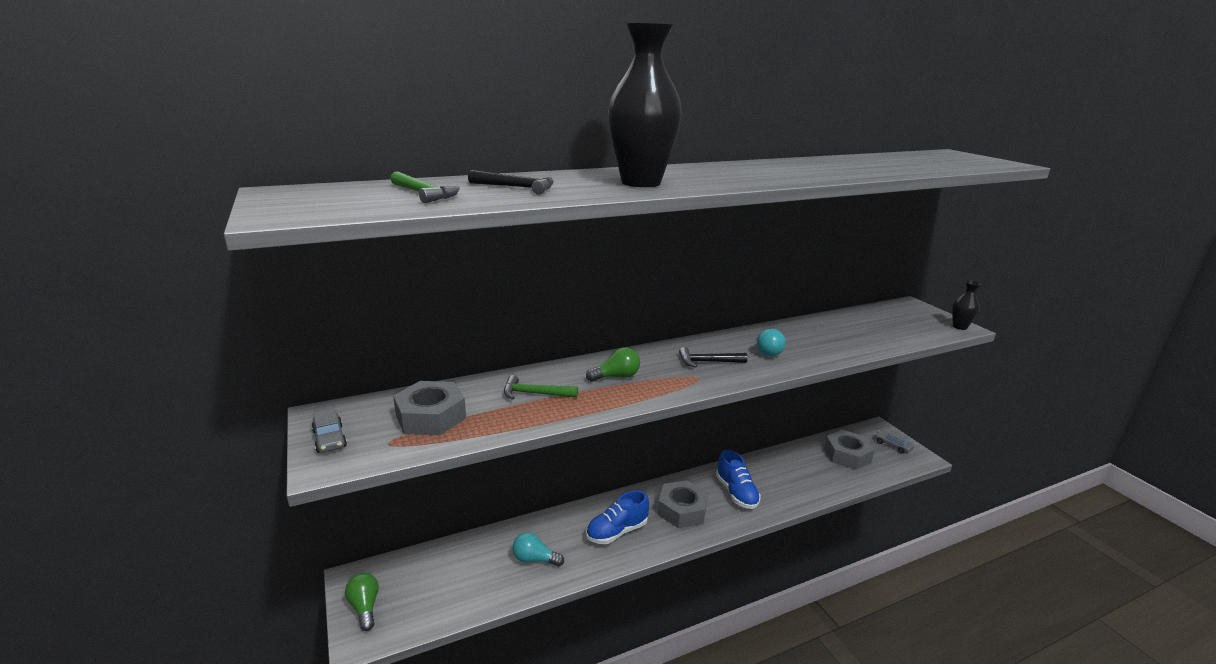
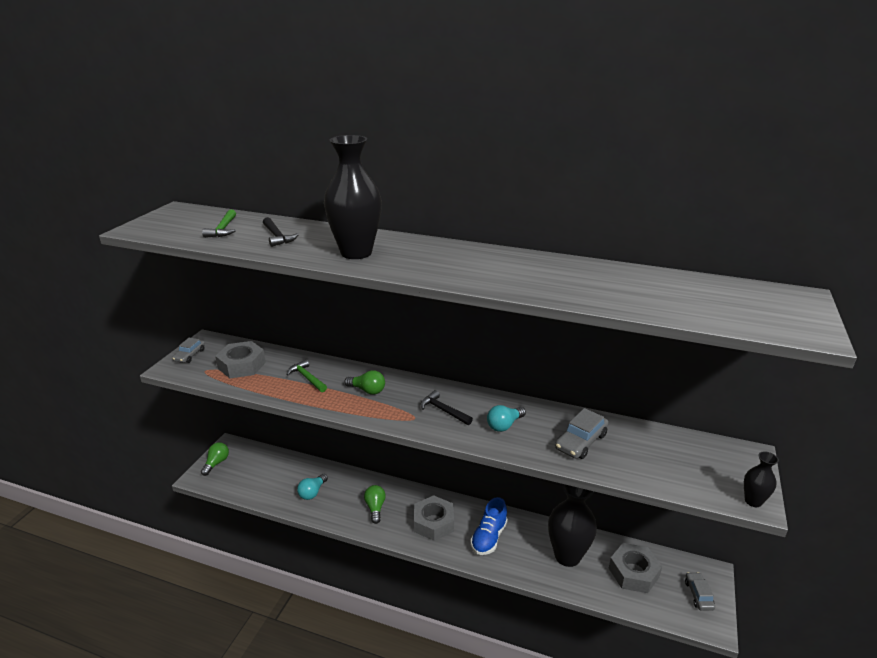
camera: 45 degrees right, 5 degrees up
(534, 559) = (312, 492): turquoise light bulb -> turquoise light bulb turned 120 degrees counterclockwise
(617, 532) = (375, 508): blue shoe -> green light bulb
(800, 470) = (567, 556): none -> black vase
(829, 338) = (581, 441): none -> grey car

